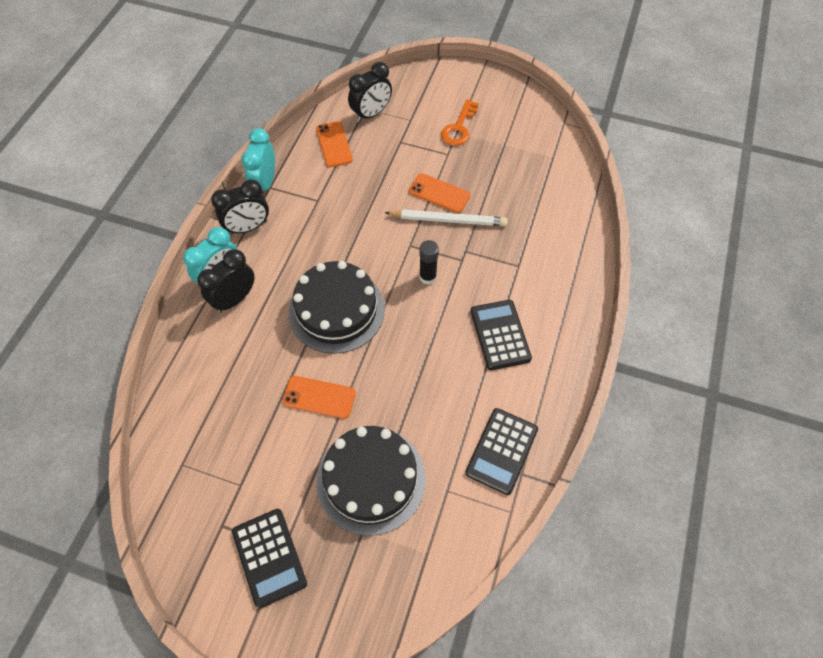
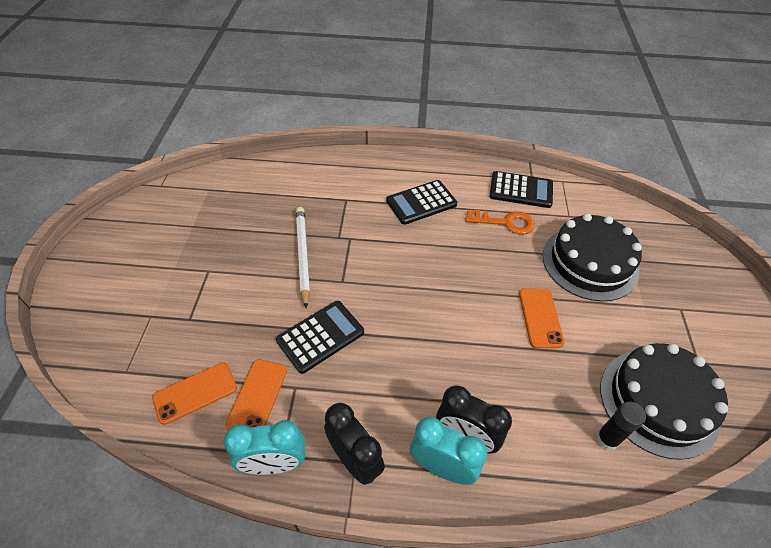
camera: 105 degrees left, 10 degrees down
(269, 557) = (694, 316): black calculator -> black calculator (320, 336)
(336, 310) = (441, 327): black cake -> black cake (658, 401)
(371, 114) = (137, 361): black clock -> none
(427, 277) = (377, 260): black glue stick -> black glue stick (607, 439)
(439, 193) = (267, 268): orange phone -> orange phone (257, 397)
(459, 128) = (166, 267): orange key -> orange key (505, 222)

